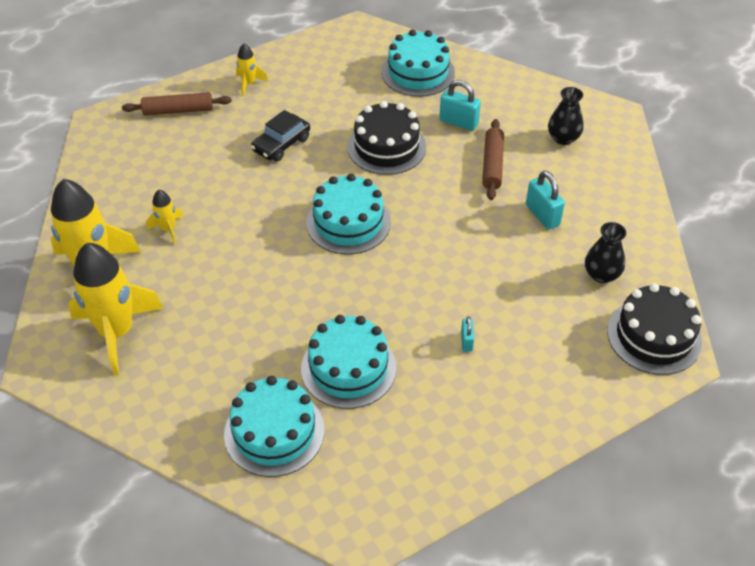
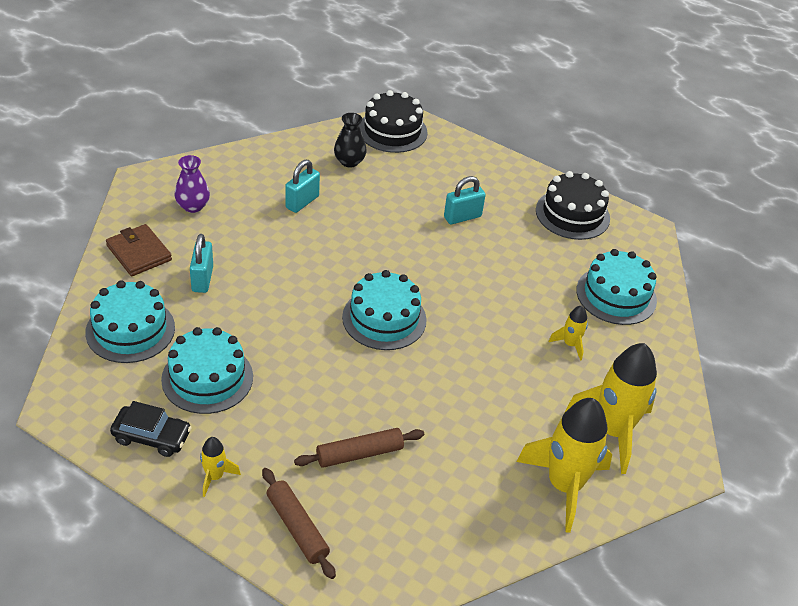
camera: 120 degrees left, 5 degrees down
(168, 229) = (477, 450): yellow rocket -> yellow rocket (570, 344)
(281, 144) = (305, 406): black car -> black car (152, 437)
(348, 368) = (533, 272): turquoise cake -> turquoise cake (207, 378)
(386, 147) = (266, 321): black cake -> black cake (572, 214)
(466, 341) = (462, 217): turquoise padlock -> turquoise padlock, size x1.76
(492, 165) = (254, 243): brown rolling pin -> brown rolling pin (359, 454)
(509, 94) = (139, 253): none -> brown wallet
(563, 138) = (193, 206): black vase -> purple vase

